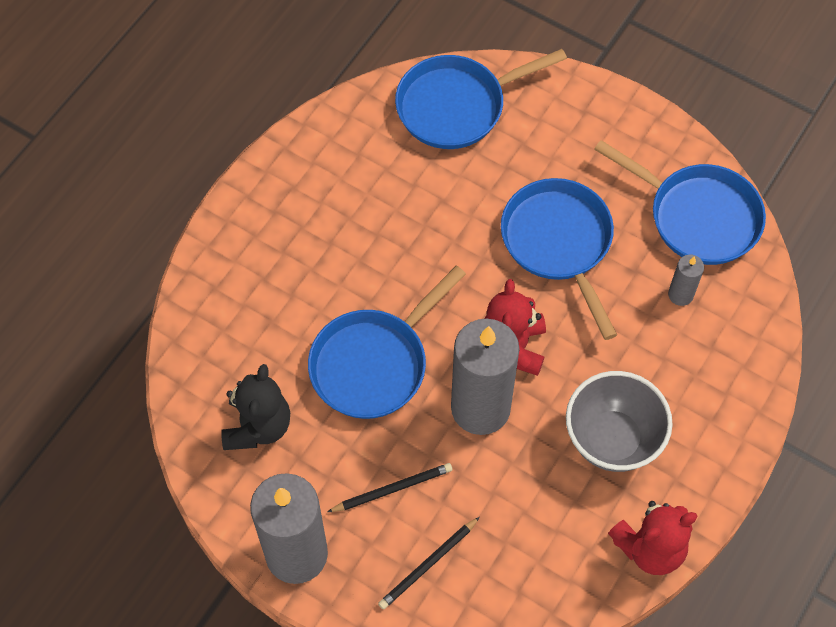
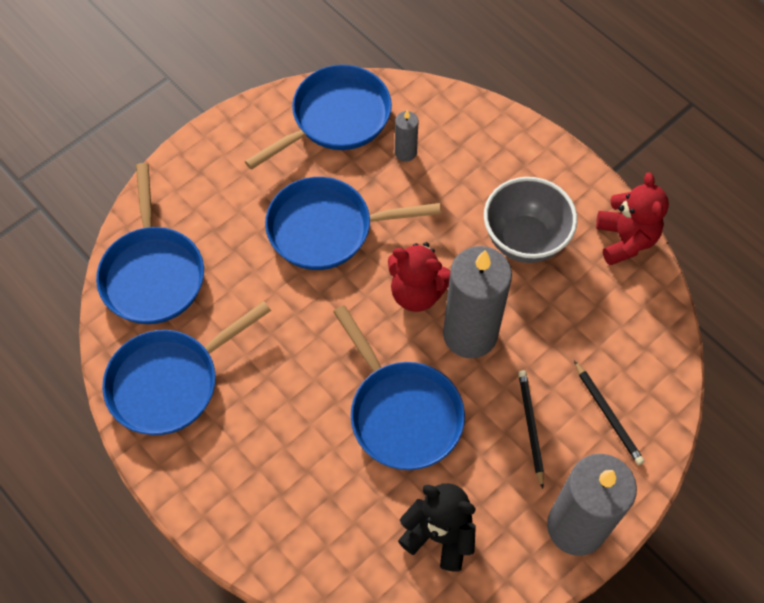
camera: 75 degrees left, 0 degrees up
(349, 155) = (170, 382): none -> blue pan

